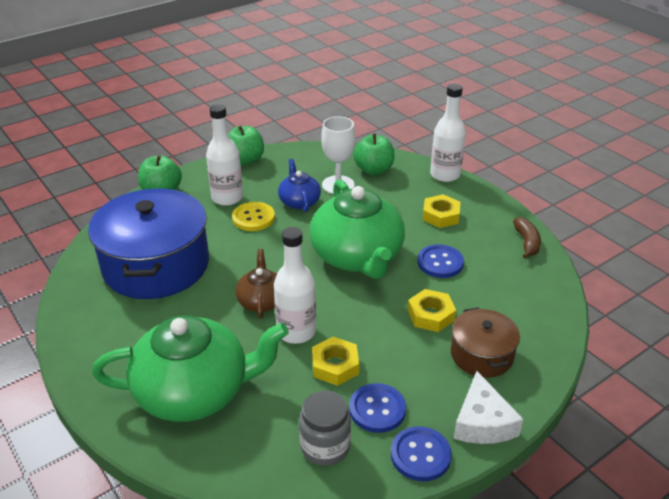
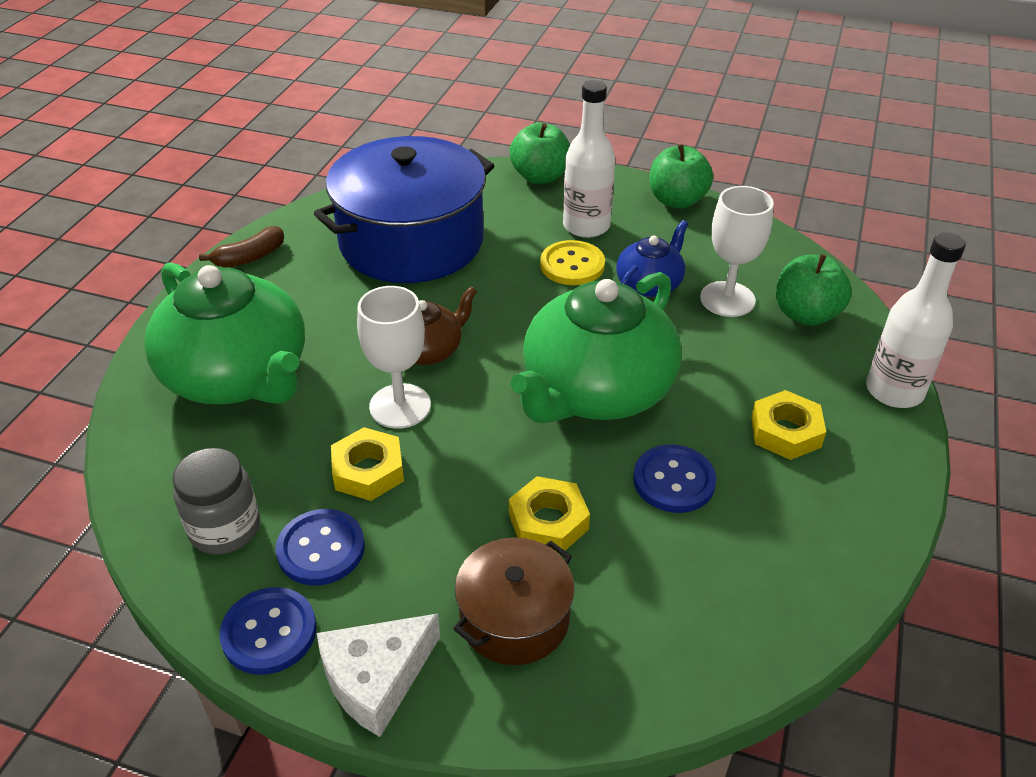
camera: 55 degrees right, 5 degrees up
(296, 331) = (400, 406): white bottle -> white goblet
(526, 242) = (839, 565): brown banana -> brown banana (250, 257)

